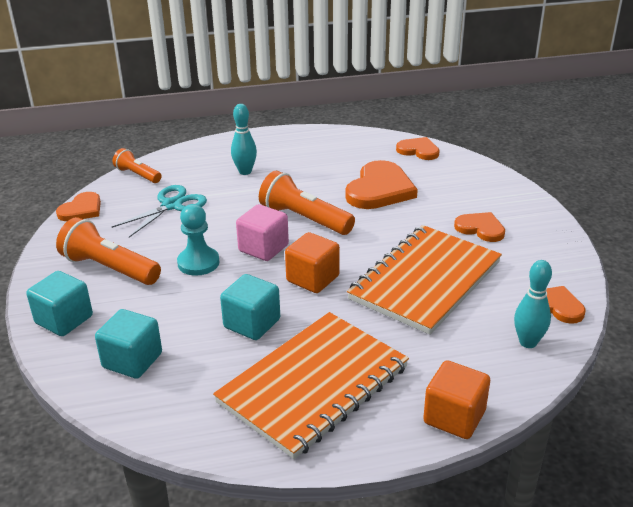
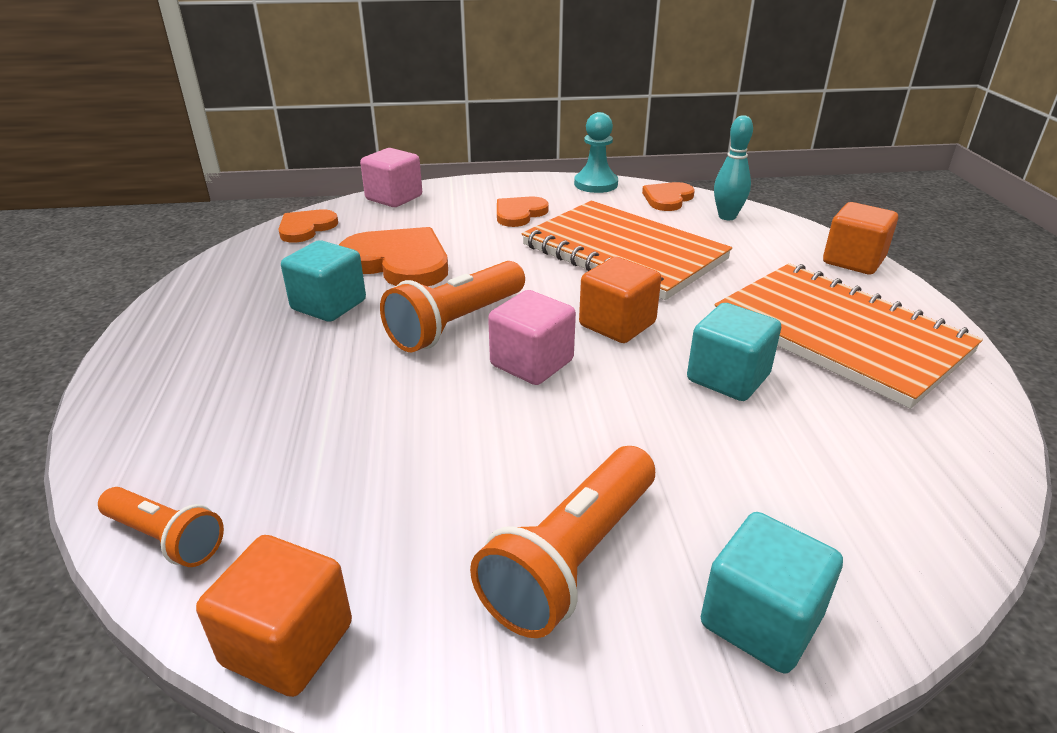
camera: 85 degrees left, 0 degrees up
(81, 209) = (288, 644): orange heart -> orange cube
(132, 360) = (852, 502): turquoise cube -> turquoise cube (329, 305)
(137, 175) = (166, 538): orange flashlight -> orange flashlight turned 105 degrees counterclockwise
(171, 205) = (346, 472): turquoise scissors -> none
(198, 263) = (565, 432): turquoise pawn -> turquoise pawn (596, 184)
(245, 171) = (263, 377): turquoise bowling pin -> none
(485, 173) = (394, 198): none -> pink cube

